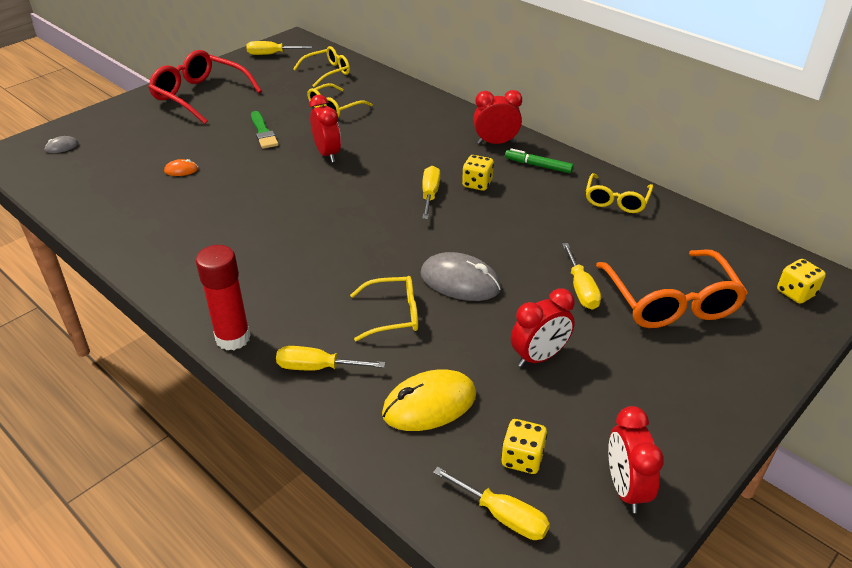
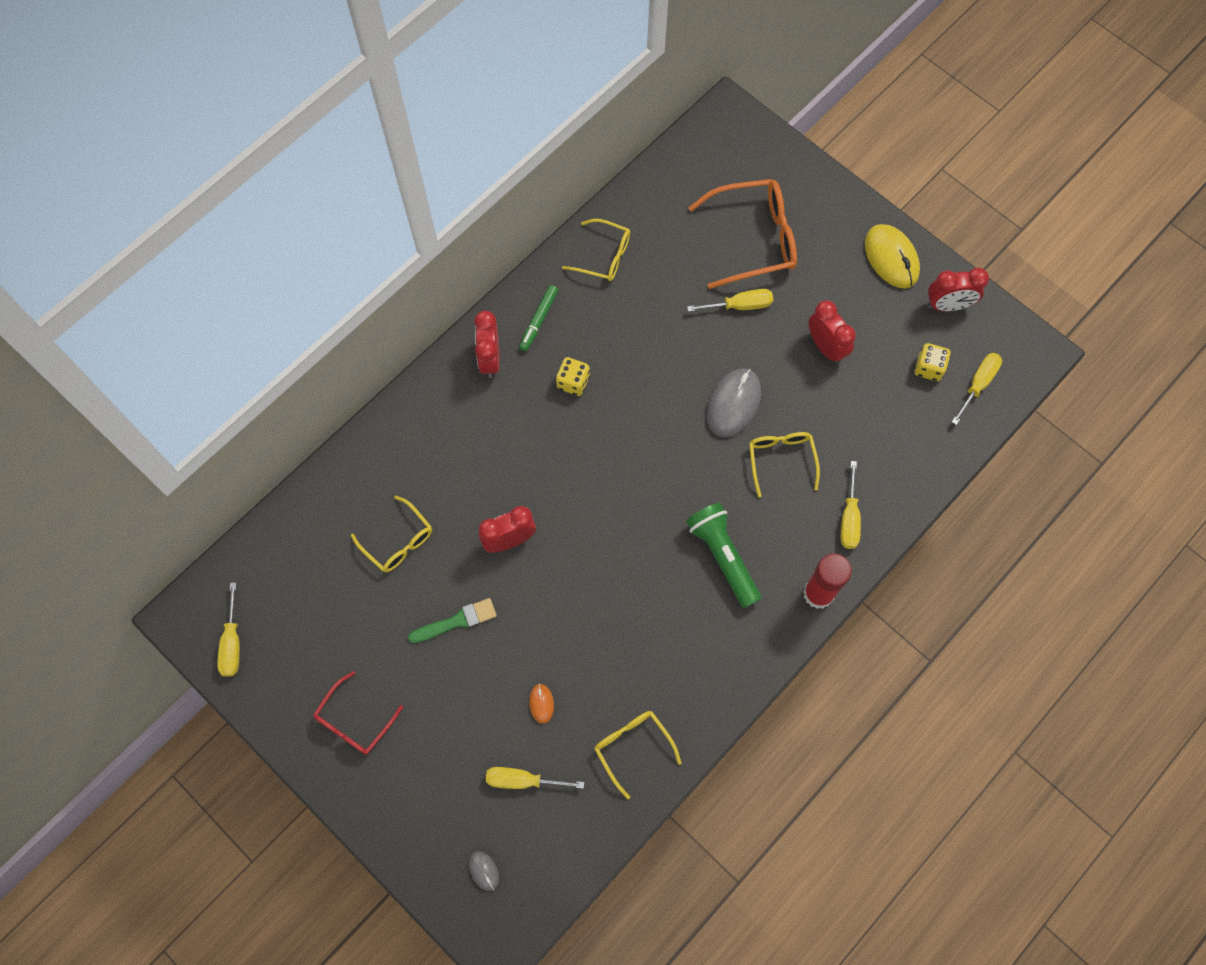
camera: 90 degrees left, 30 degrees up
(200, 96) = (354, 721): red glasses -> red glasses, size x0.60
(289, 270) = (723, 556): none -> green flashlight
(327, 72) = (296, 559): yellow glasses -> yellow glasses (632, 747)
(429, 404) = (883, 430): yellow mouse -> yellow mouse (891, 258)
(430, 195) = (593, 429): yellow screwdriver -> yellow screwdriver (523, 780)
(796, 293) = (738, 145): yellow dice -> none

